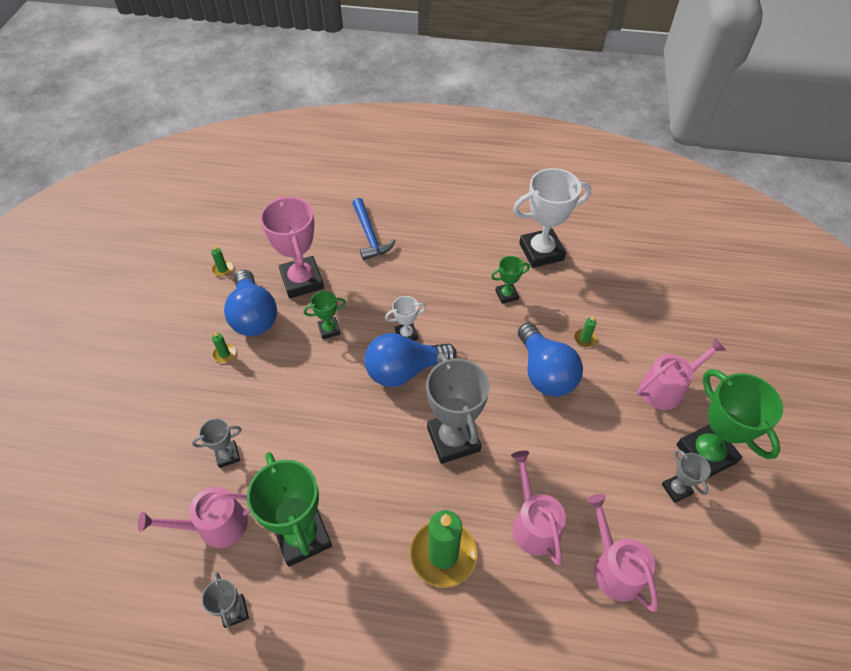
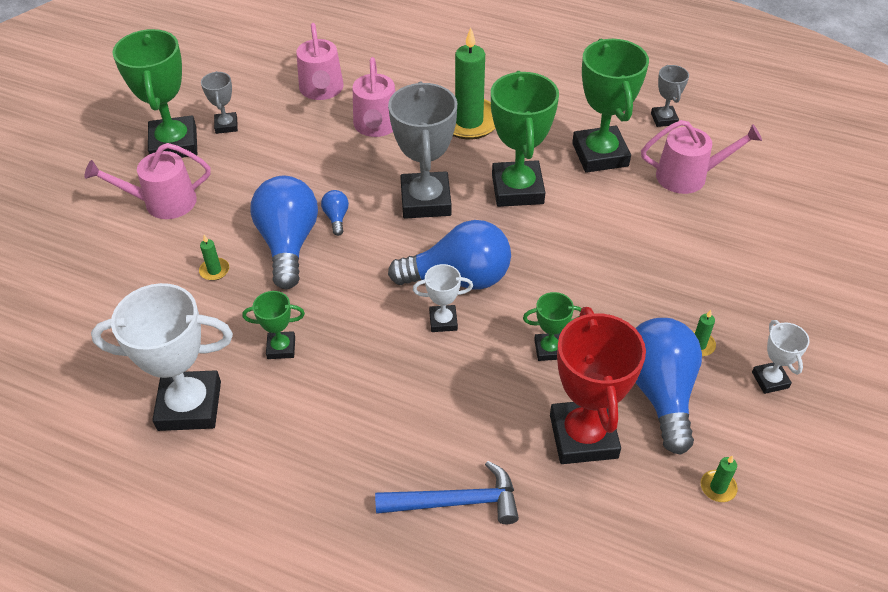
camera: 165 degrees left, 5 degrees down
(178, 339) = (770, 380): none -> white trophy
(227, 455) = (682, 231): grey trophy -> none
(302, 281) = (583, 436): pink trophy -> red trophy
(370, 235) = (456, 501): blue hammer -> blue hammer turned 90 degrees clockwise
(376, 471) = (517, 189): none -> green trophy
(520, 405) = (336, 218): none -> blue light bulb

